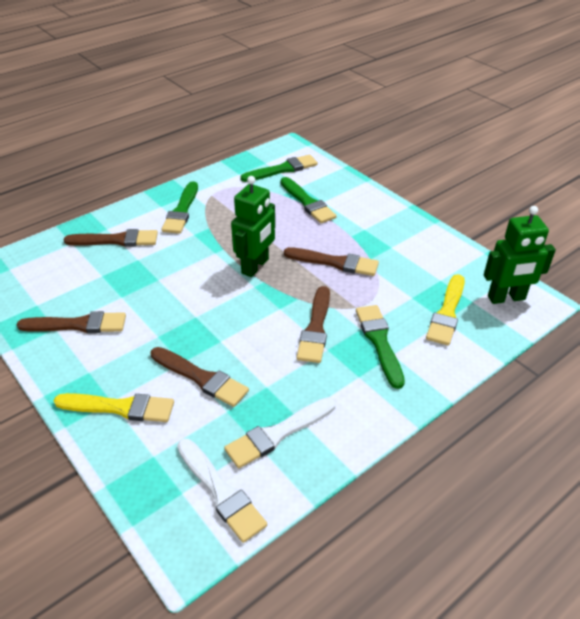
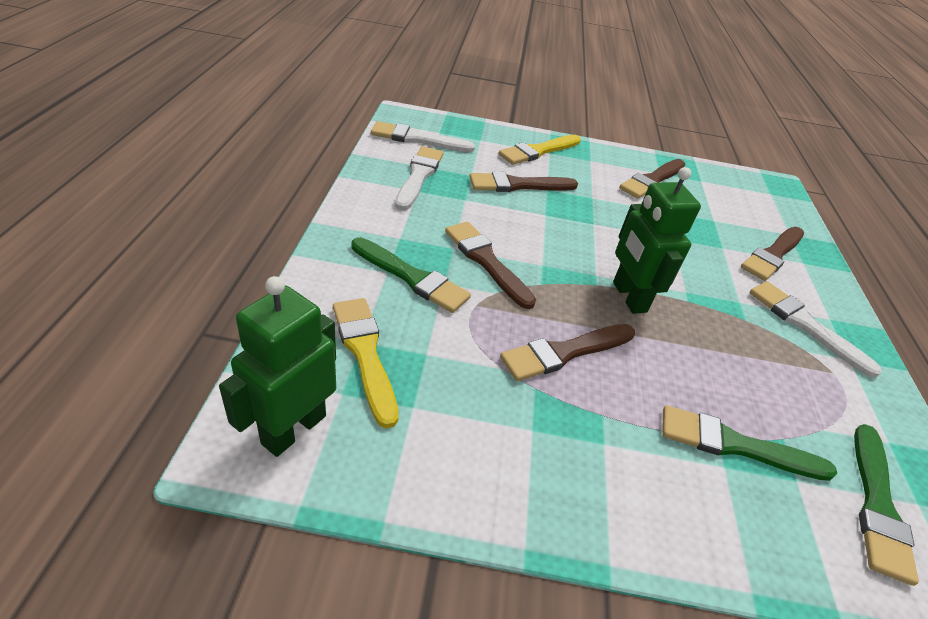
camera: 130 degrees right, 0 degrees up
(182, 211) = (805, 325): green brush -> white brush

